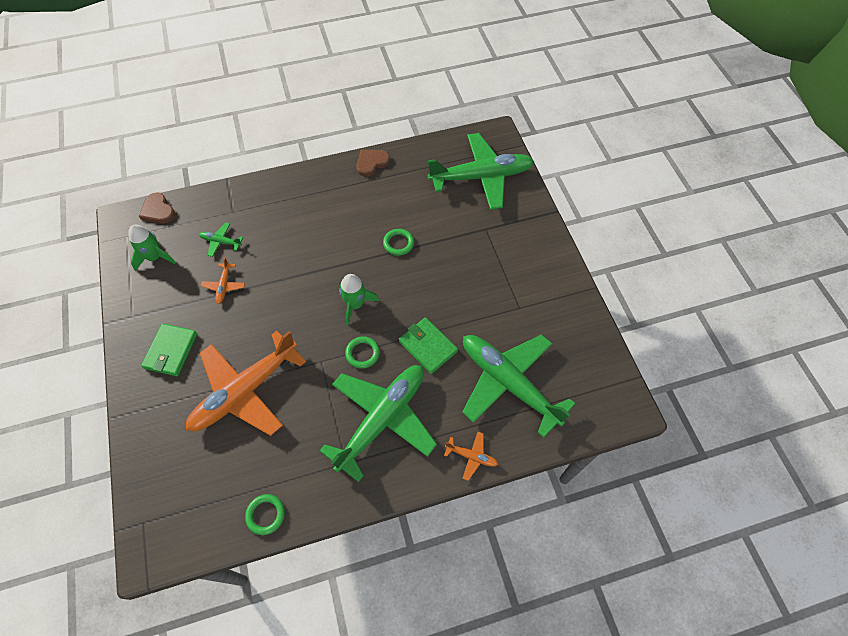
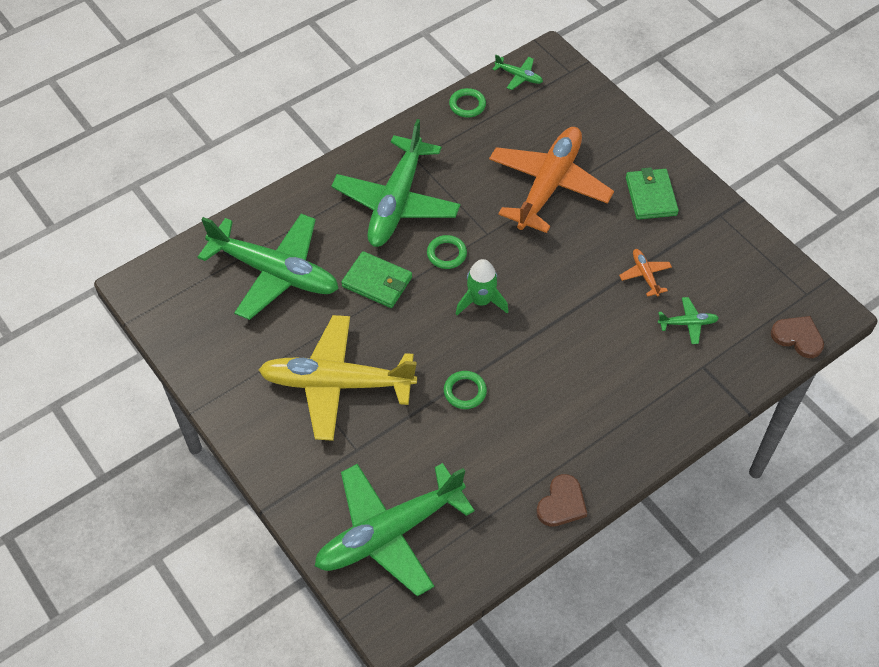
camera: 160 degrees right, 5 degrees down
(155, 257) = (750, 281): green rocket -> none
(195, 536) = (519, 76): none -> green plane
(471, 456) = (295, 198): orange plane -> none
(485, 275) = (337, 384): none -> yellow plane

